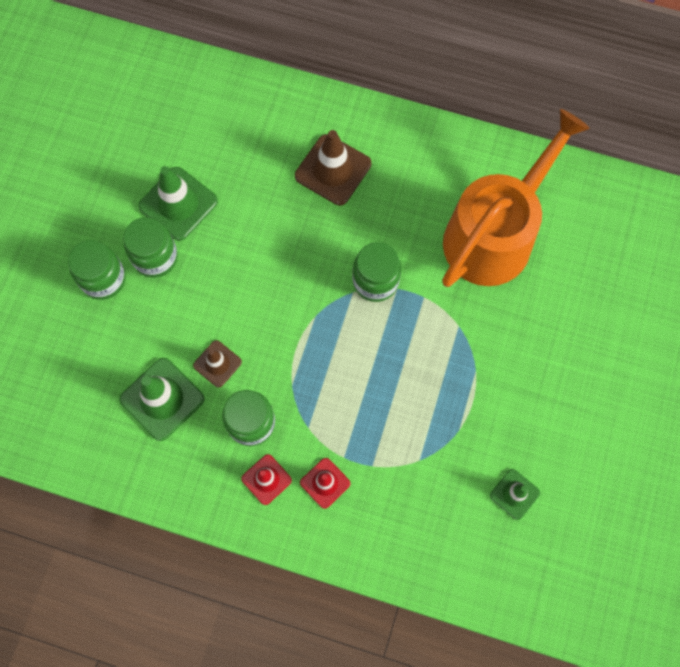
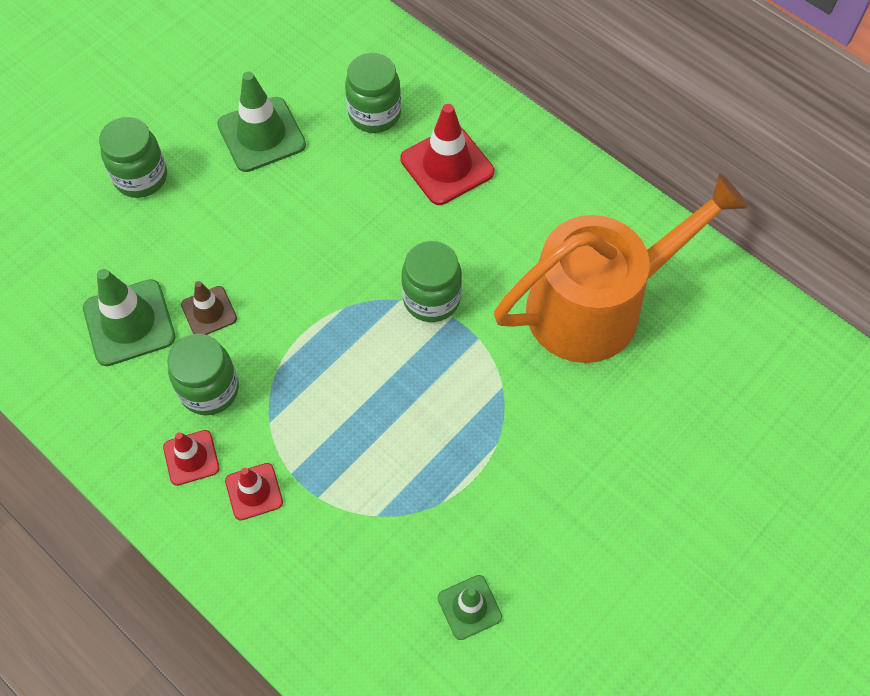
camera: 25 degrees right, 10 degrees down
(155, 257) = (207, 178): green jar -> green jar (374, 114)
(333, 170) = (447, 166): brown traffic cone -> red traffic cone

